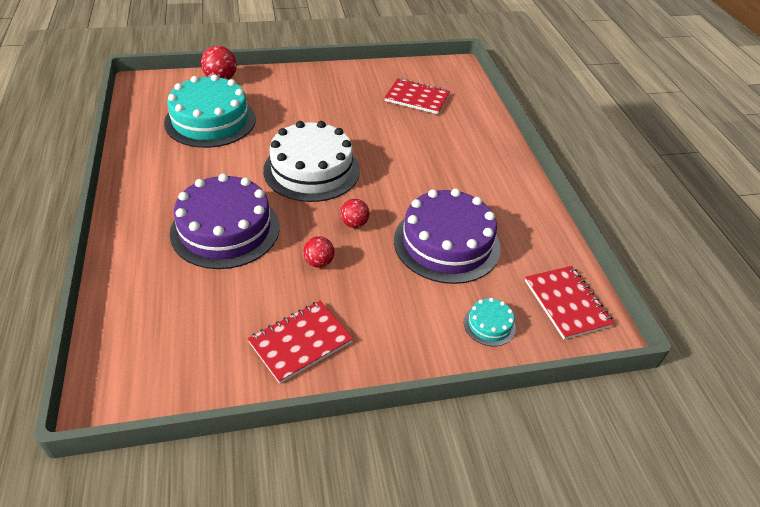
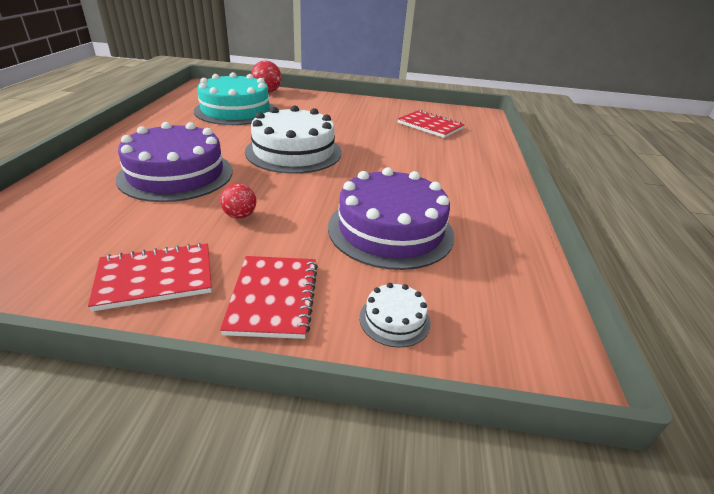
camera: 20 degrees right, 10 degrees down
(354, 224) = (302, 194): red ball -> none
(489, 325) = (394, 319): turquoise cake -> white cake
(567, 303) = (516, 323): red notebook -> red notebook (273, 297)

